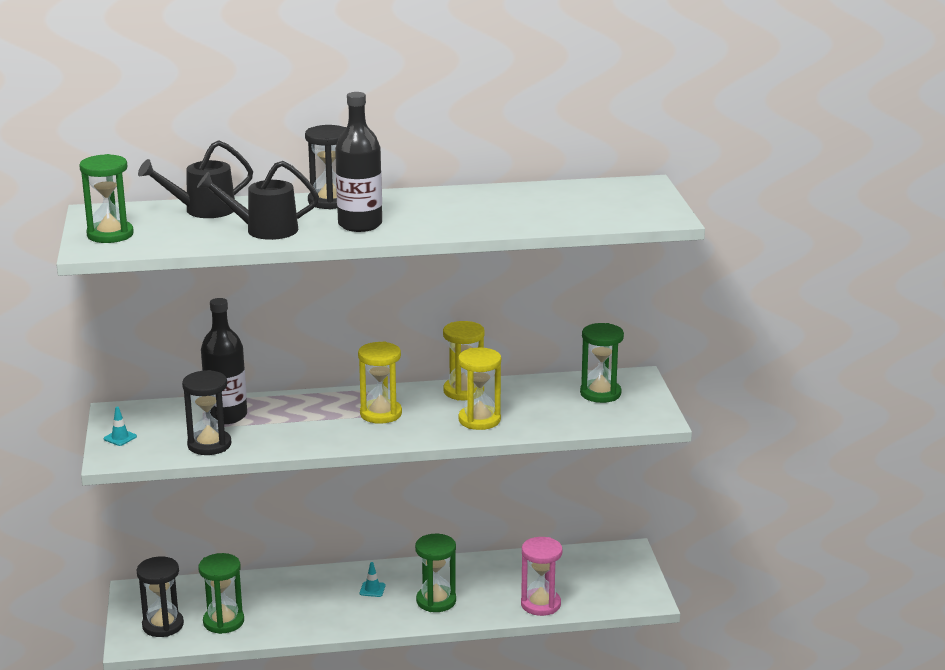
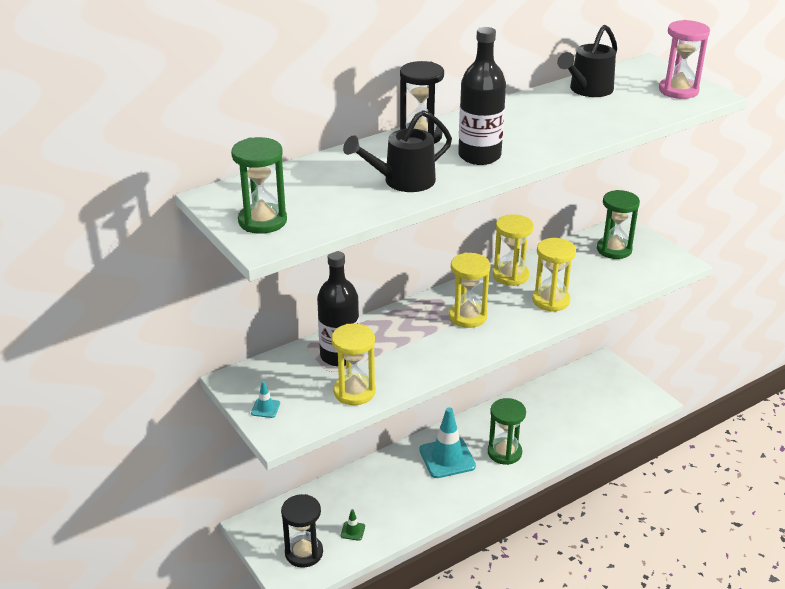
camera: 25 degrees left, 10 degrees up
(202, 210) = (317, 172): black watering can -> black watering can (587, 90)
(209, 445) = (354, 392): black hourglass -> yellow hourglass
(223, 622) = (353, 531): green hourglass -> green traffic cone
(372, 589) = (447, 458): turquoise traffic cone -> turquoise traffic cone, size x2.34
(540, 604) = (583, 430): pink hourglass -> pink hourglass (678, 90)

